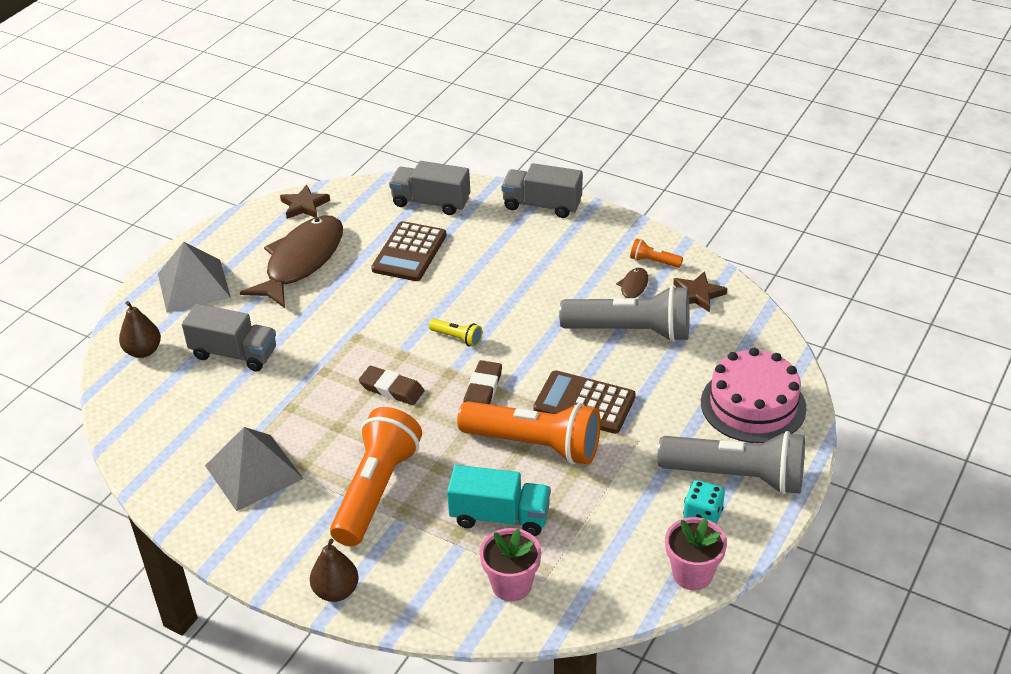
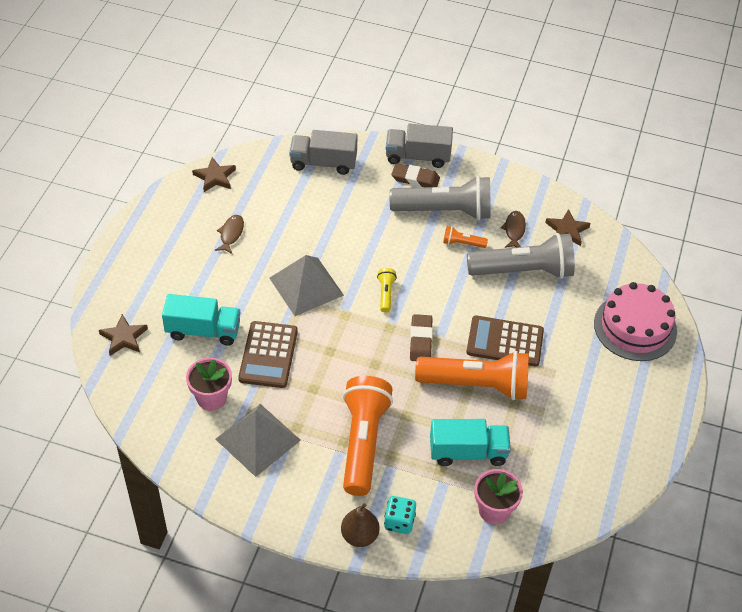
camera: 15 degrees left, 10 degrees up
(143, 351) = (124, 337): brown pear -> brown star
(193, 285) = (145, 268): grey pyramid -> grey pyramid (306, 286)
(234, 354) = (203, 330): grey truck -> turquoise truck
(301, 262) = (231, 234): brown fish -> brown fish, size x0.42
(391, 389) = (346, 348): brown eraser -> brown eraser (415, 179)
(409, 252) = (320, 215): brown calculator -> brown calculator (268, 355)
(457, 338) = (386, 294): yellow flashlight -> yellow flashlight turned 105 degrees counterclockwise
(653, 261) = (523, 202): orange flashlight -> orange flashlight (462, 243)
(692, 574) = (627, 481): pink flower pot -> pink flower pot (211, 398)
(702, 515) = (621, 430): turquoise dice -> turquoise dice (399, 522)
(737, 476) = (639, 392): grey flashlight -> grey flashlight (445, 211)

